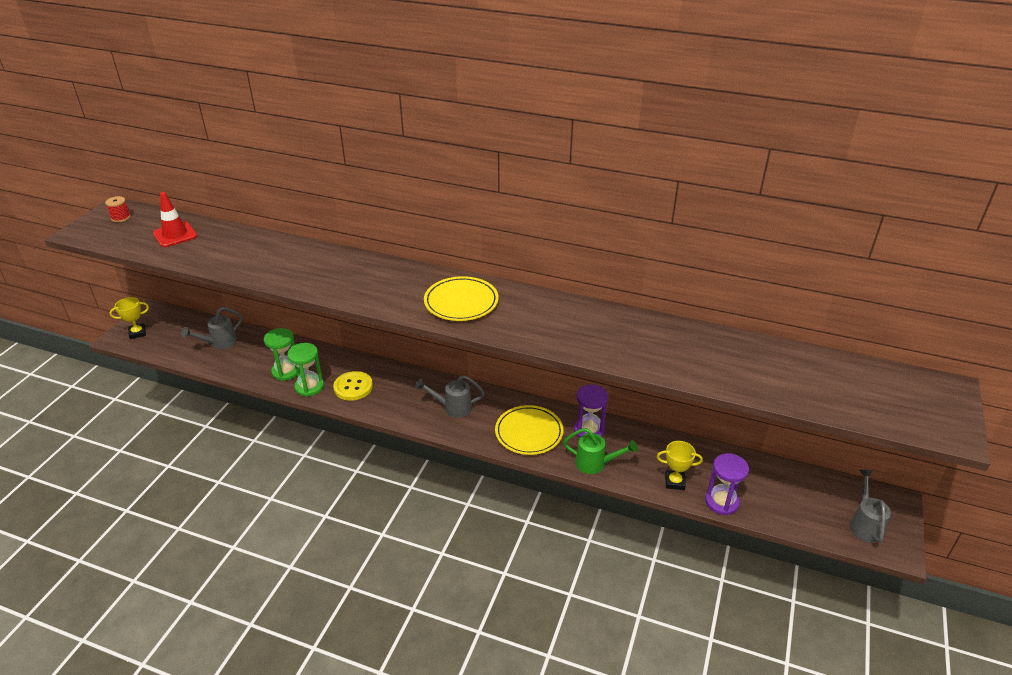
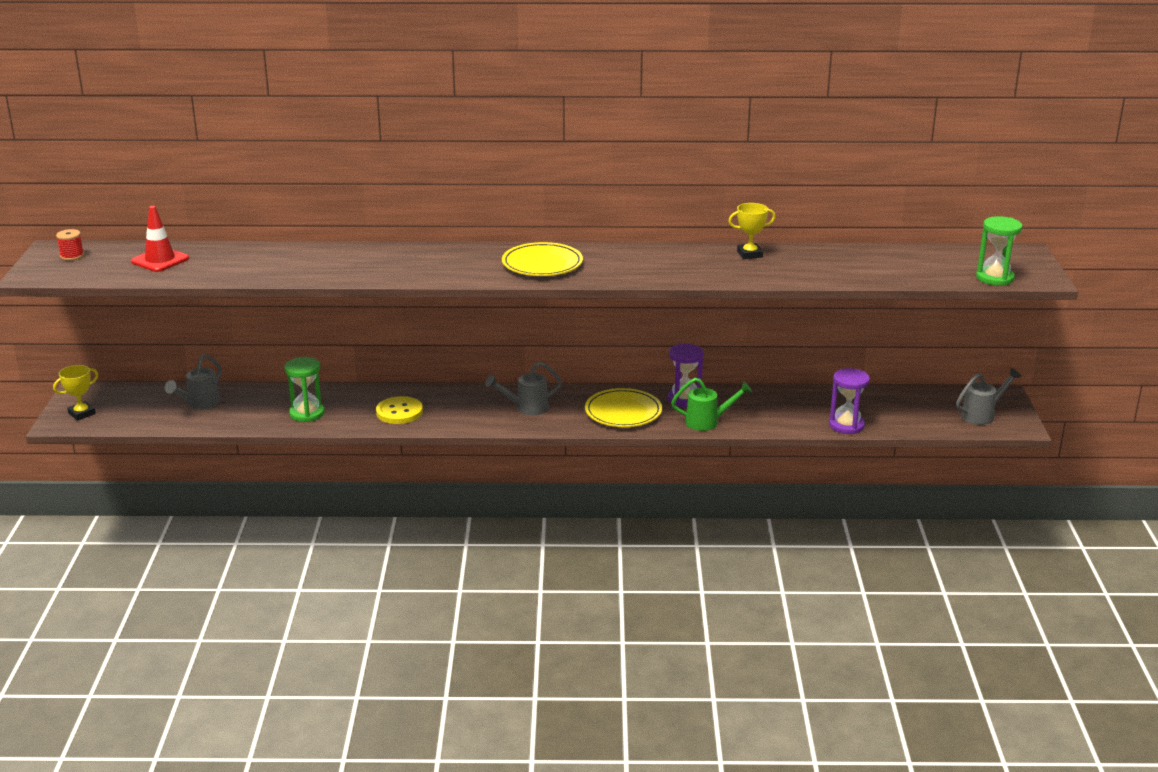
camera: 20 degrees left, 10 degrees down
(309, 387) = (347, 421): green hourglass -> green hourglass (994, 278)
(674, 482) = (793, 420): yellow trophy -> yellow trophy (749, 254)
(864, 524) = (982, 415): grey watering can -> grey watering can turned 75 degrees clockwise

